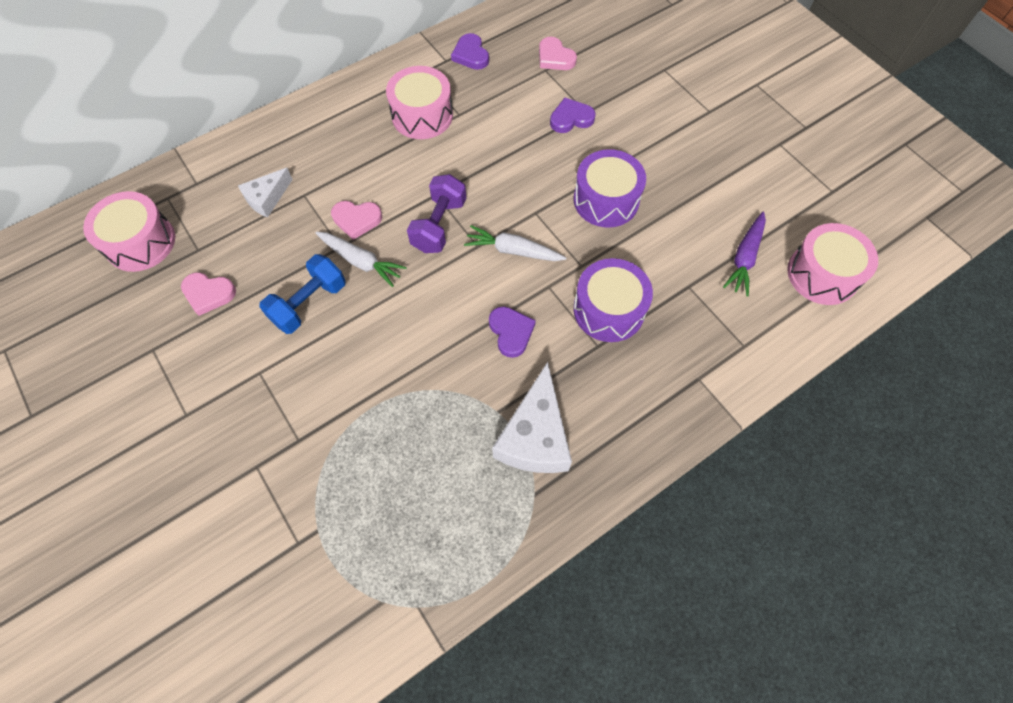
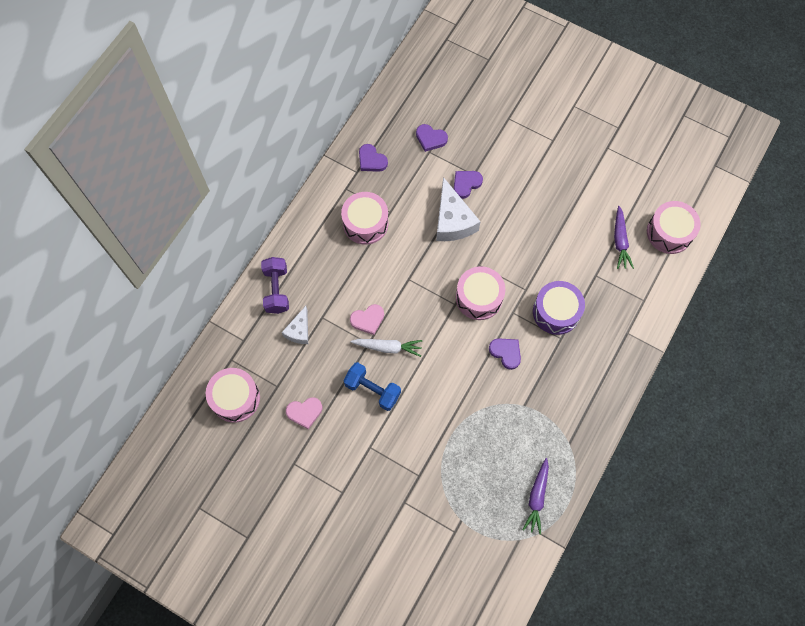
camera: 25 degrees left, 5 degrees up
(309, 303) = (372, 390): blue dumbbell -> blue dumbbell turned 75 degrees counterclockwise
(439, 225) = (423, 300): purple dumbbell -> purple dumbbell (276, 290)
(444, 551) = (536, 497): none -> purple carrot
(513, 250) = (479, 298): white carrot -> pink drum
(535, 436) = (552, 410): white cheese -> white cheese (452, 220)
(555, 57) = (430, 139): pink heart -> purple heart
(606, 200) = (518, 236): purple drum -> none

